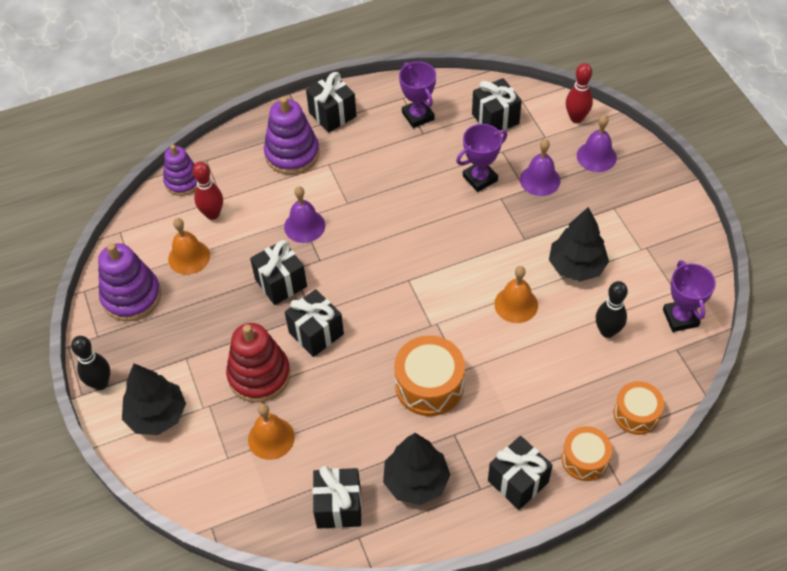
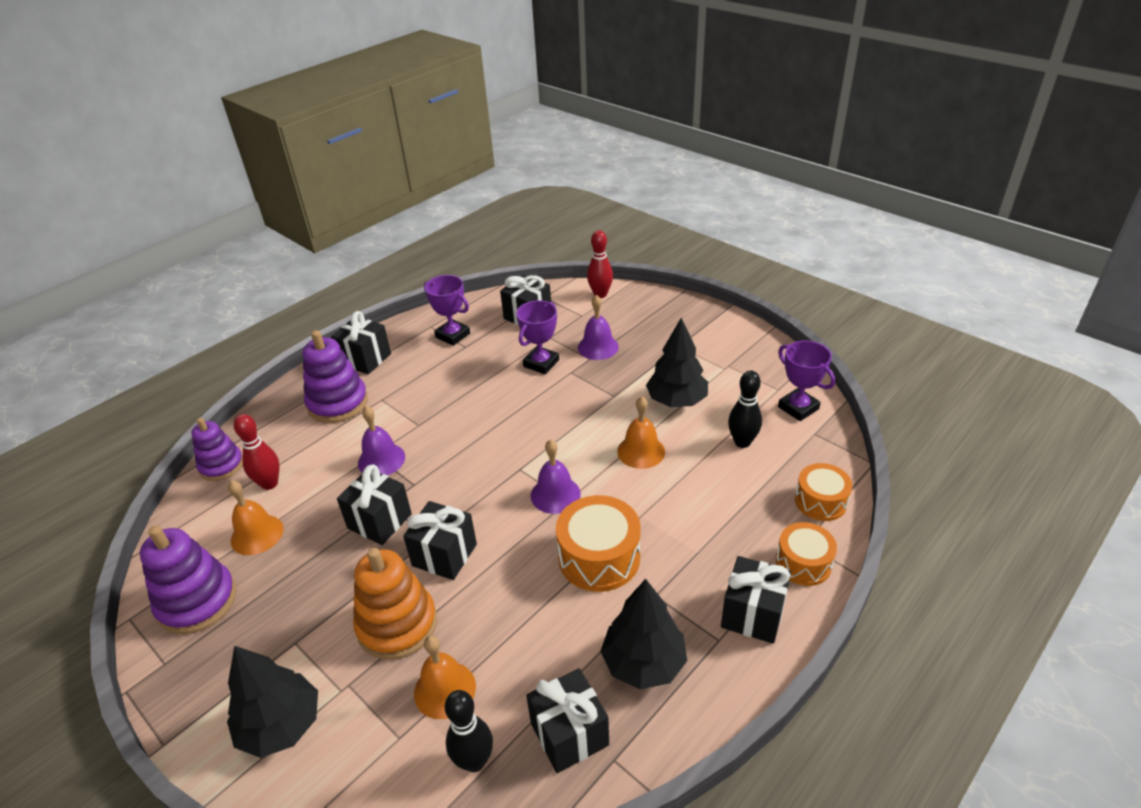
camera: 25 degrees left, 15 degrees down
(100, 383) = (186, 719): black bowling pin -> black bowling pin (474, 761)
(259, 375) = (397, 624): red stacking toy -> orange stacking toy
(596, 156) = (636, 315): purple bell -> purple bell (555, 494)

